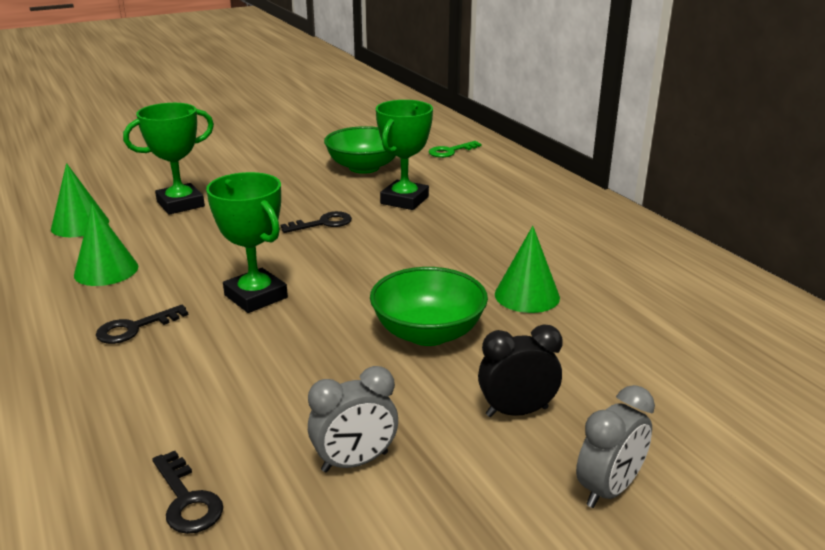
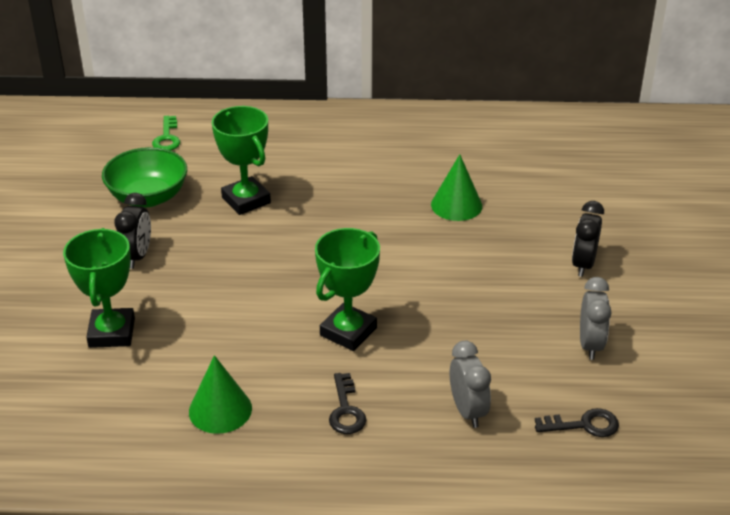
camera: 60 degrees left, 10 degrees up
(80, 225) = (92, 412): green cone -> none
(255, 296) = (348, 332): green trophy -> green trophy turned 45 degrees counterclockwise
(284, 185) = (137, 256): none -> black clock
(323, 223) = (247, 258): black key -> none
(428, 333) = (470, 266): green bowl -> none
(609, 489) = (669, 262): grey clock -> grey clock (468, 411)

